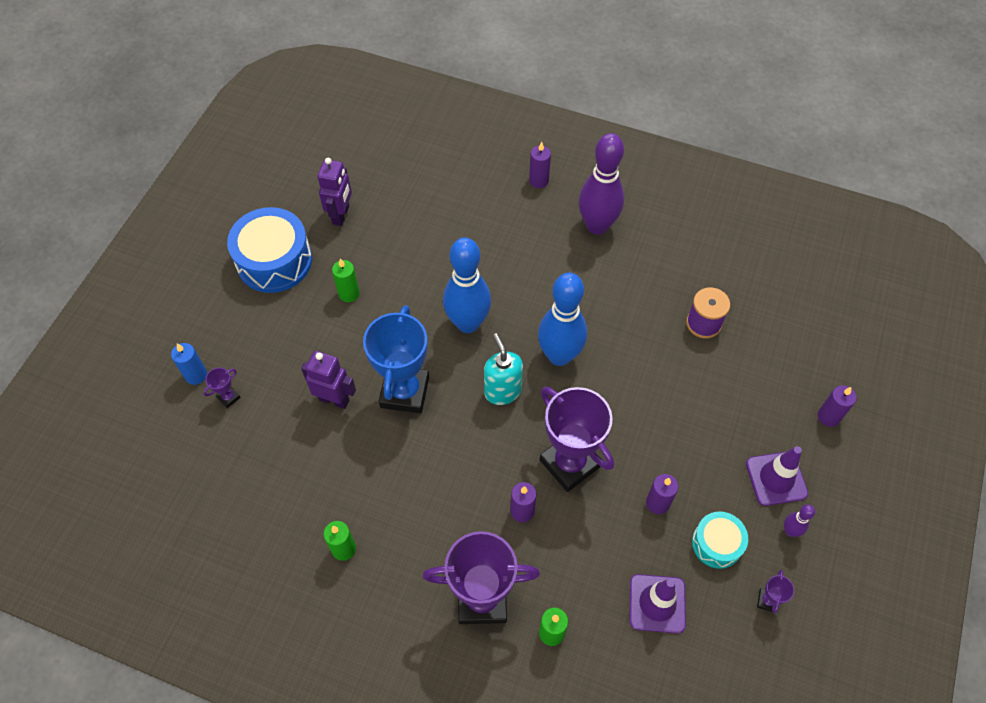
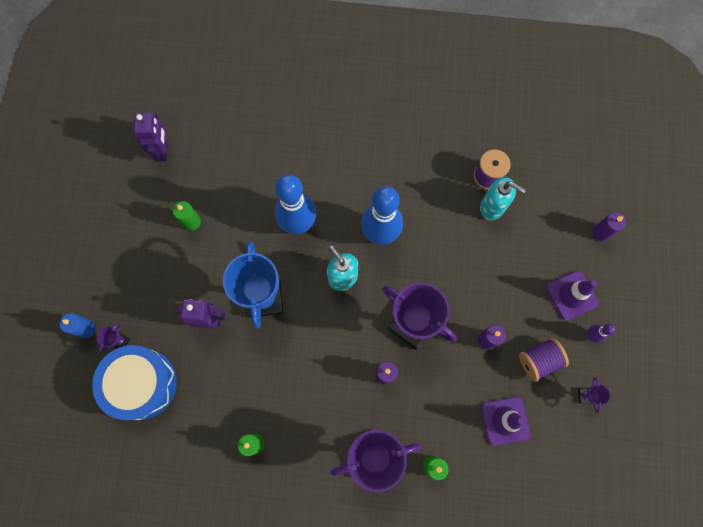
camera: 15 degrees left, 15 degrees up
(274, 261) = (119, 208): blue drum -> blue drum (141, 384)
(538, 180) = (322, 76): purple candle -> none
(597, 226) = (381, 108): purple bowling pin -> none
(701, 358) = (492, 207): none -> turquoise soap dispenser
(716, 544) = (538, 361): turquoise drum -> purple spool

